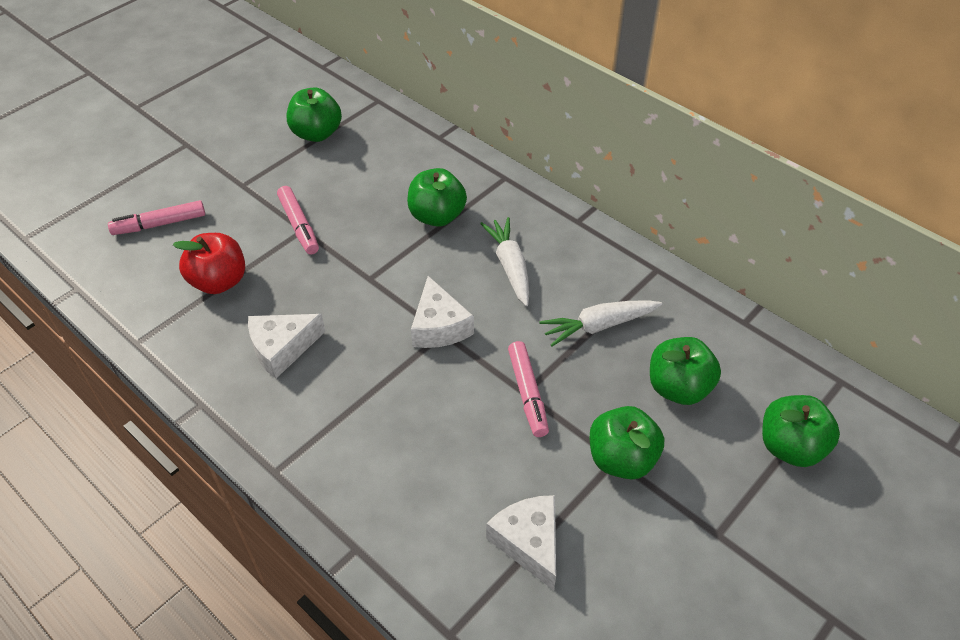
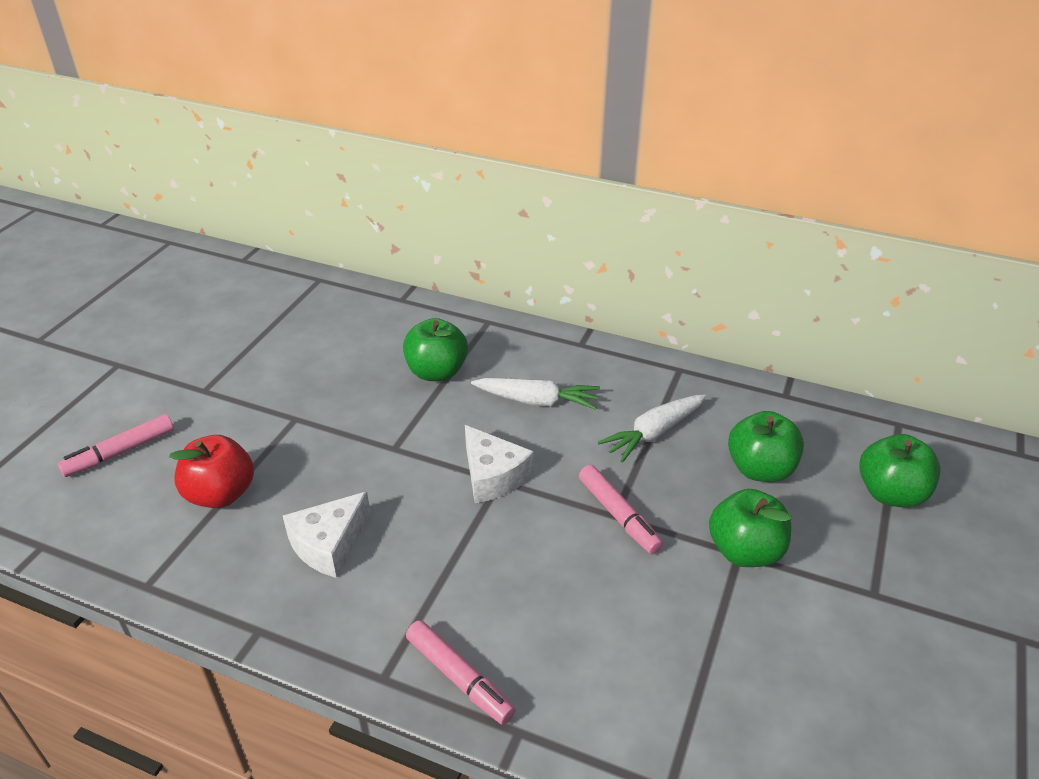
camera: 20 degrees left, 10 degrees down
(299, 225) = (289, 415): pink marker -> pink marker (459, 678)
(316, 133) = (266, 323): green apple -> none
(510, 267) = (536, 401): white carrot -> white carrot turned 135 degrees clockwise
(529, 542) = (699, 662): white cheese -> none

